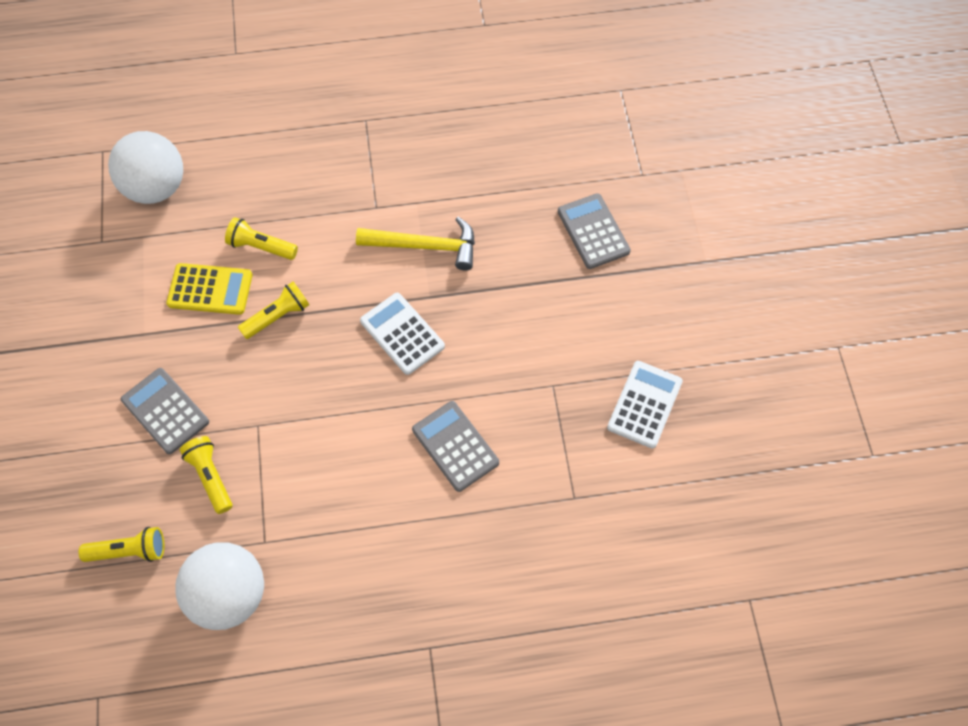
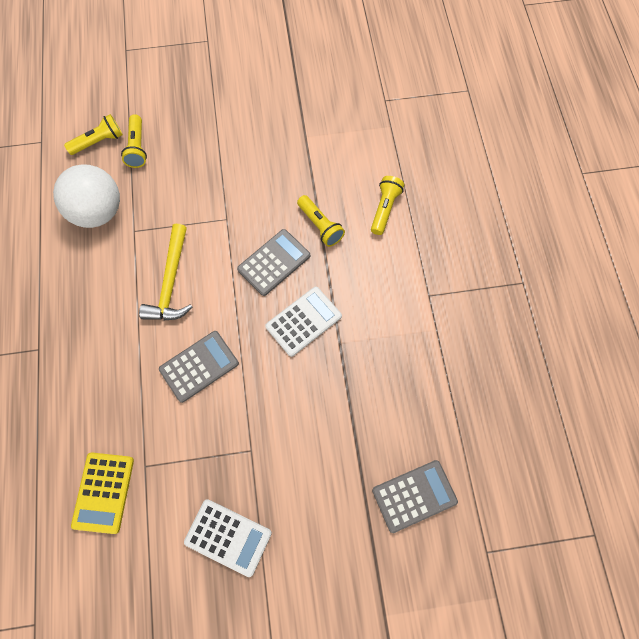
camera: 90 degrees right, 5 degrees up
(156, 188) = (436, 130): white ball -> none
(165, 411) = (241, 157): grey calculator -> grey calculator (274, 262)
(210, 289) = (344, 176): yellow calculator -> yellow calculator (103, 492)
(210, 476) = (187, 191): yellow flashlight -> yellow flashlight (99, 141)
(425, 246) = (391, 338): yellow hammer -> yellow hammer (171, 282)

